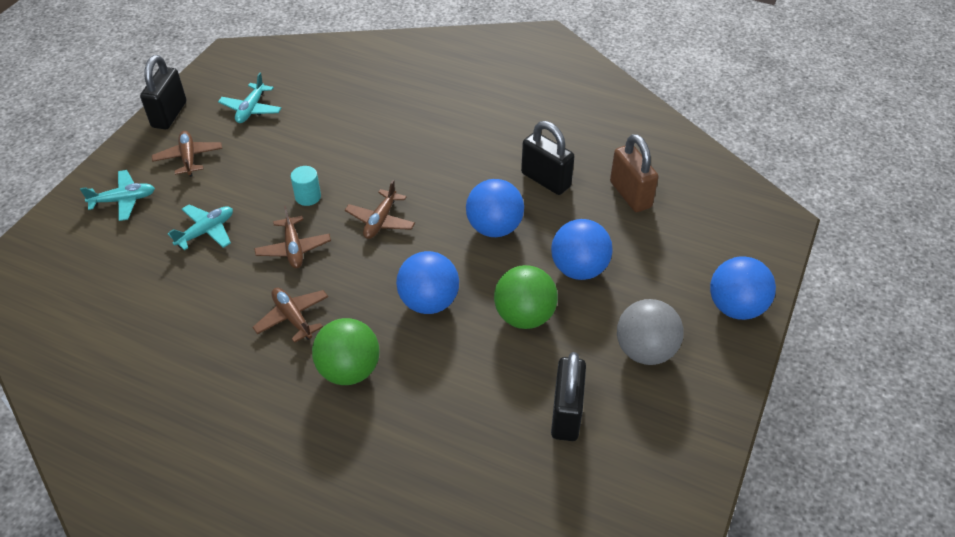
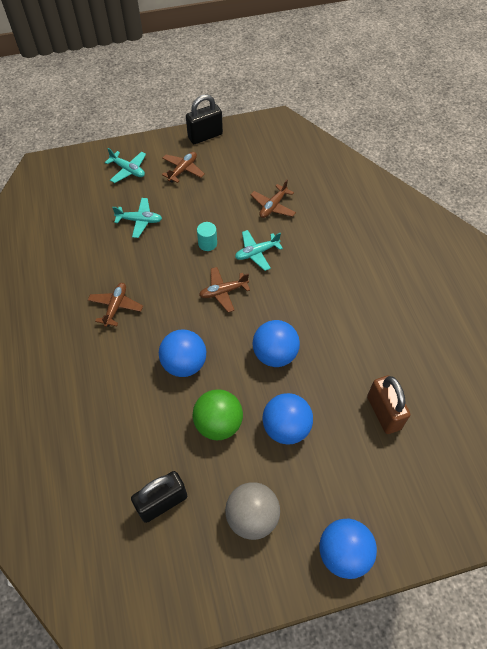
camera: 50 degrees right, 10 degrees up
(251, 109) = (246, 165): turquoise plane -> turquoise plane (256, 253)
(293, 248) = (164, 268): brown plane -> brown plane (273, 206)
(349, 370) = (102, 362): green ball -> none
(545, 180) = (345, 352): black padlock -> none
(630, 195) = (383, 412): brown padlock -> brown padlock turned 45 degrees counterclockwise

